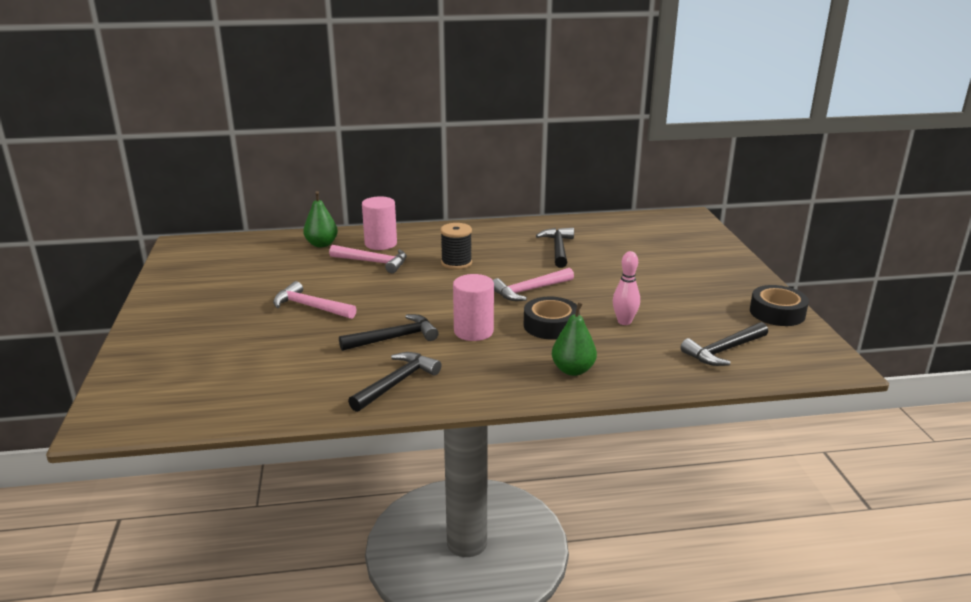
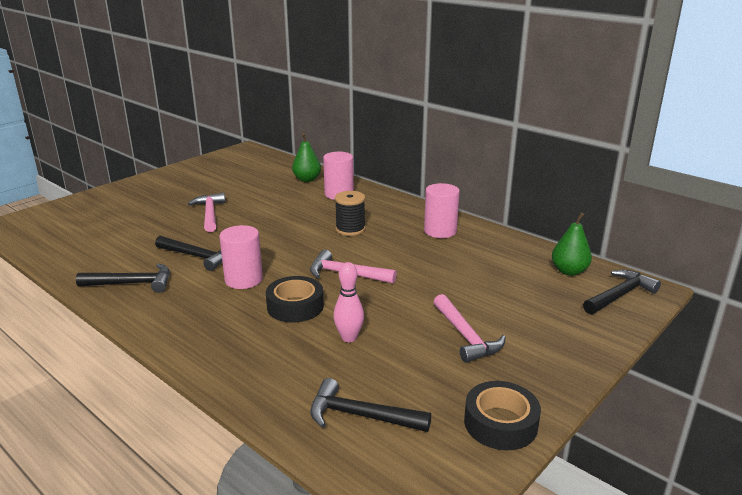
camera: 50 degrees right, 0 degrees up
(373, 262) = (305, 204): pink hammer -> pink hammer (465, 336)
(517, 236) = (440, 231): none -> pink cylinder
(558, 249) = (446, 256): black hammer -> black hammer (619, 295)
(573, 370) = (226, 346): green pear -> green pear (569, 271)

